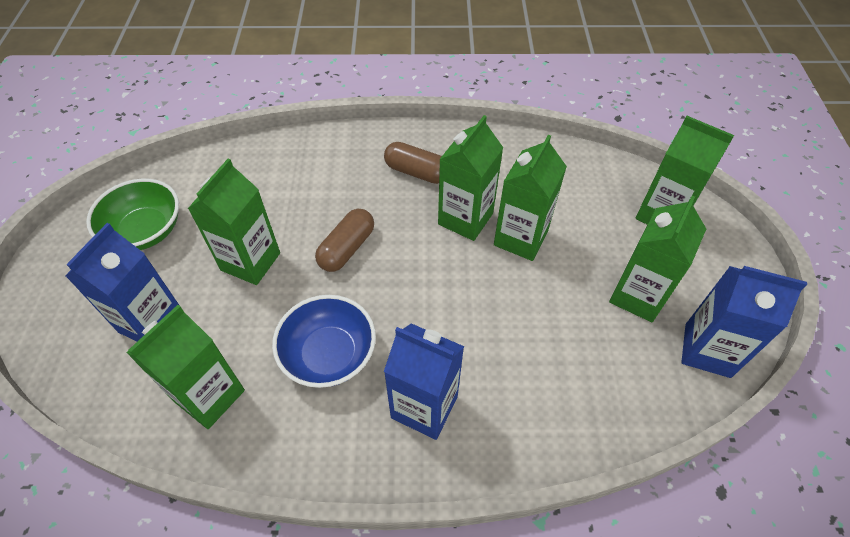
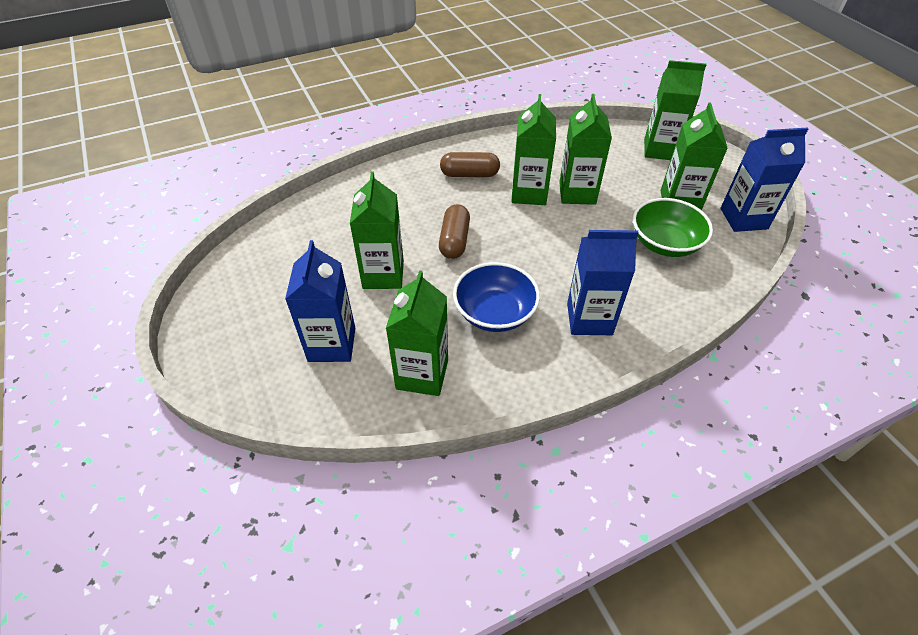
camera: 25 degrees left, 5 degrees down
(145, 231) = (272, 283): green bowl -> green bowl (664, 243)

